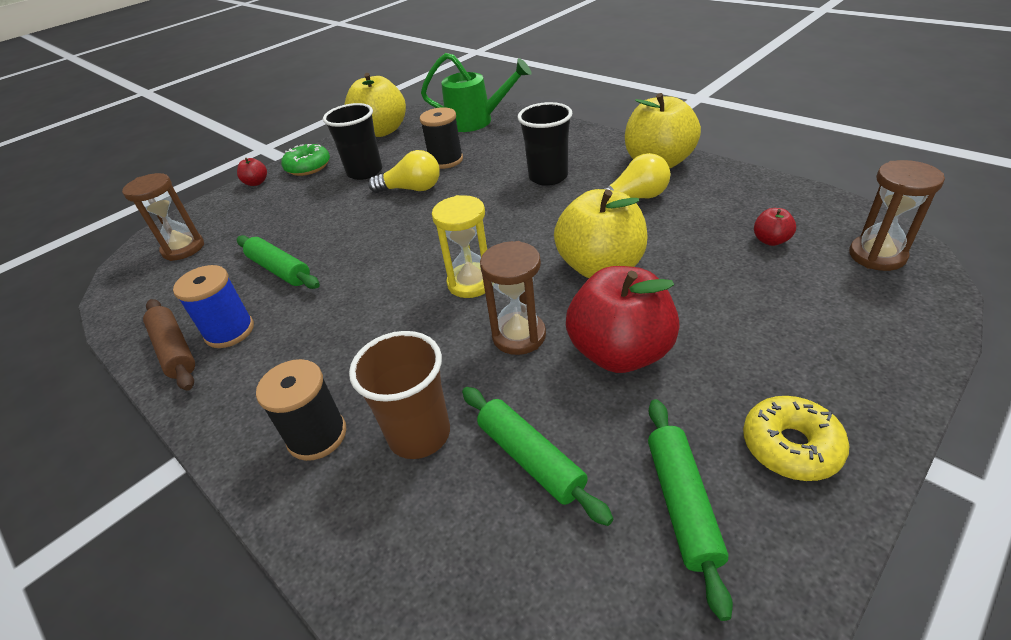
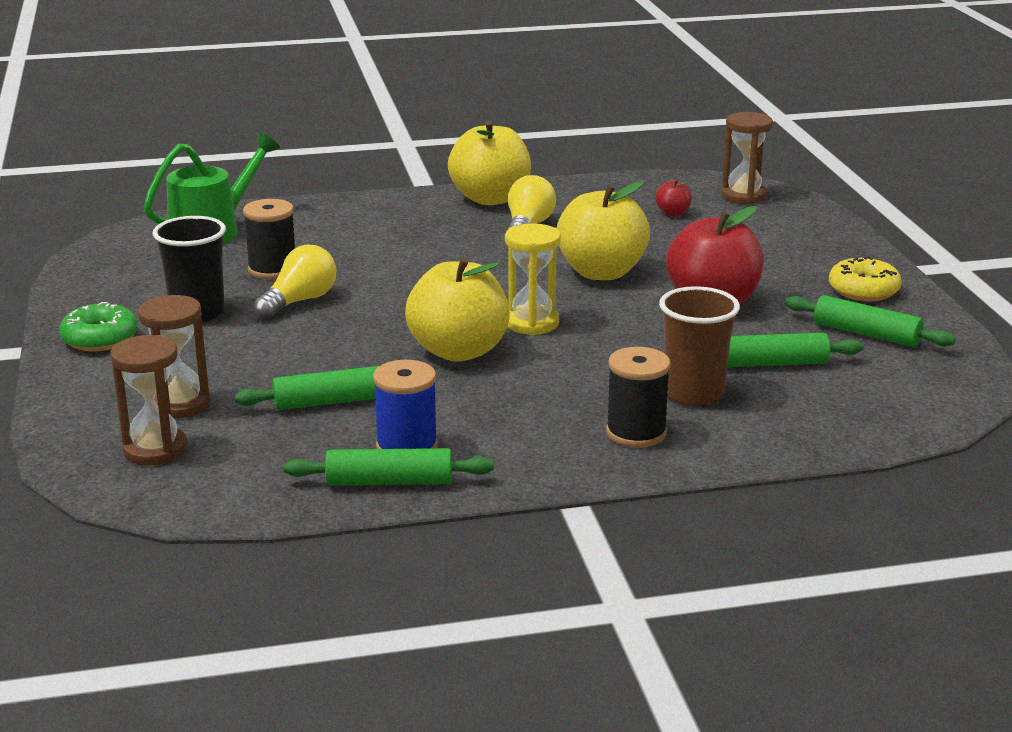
camera: 60 degrees left, 15 degrees down
(175, 350) = (389, 481): brown rolling pin -> green rolling pin
(256, 183) = (67, 377): red apple -> none
(381, 131) = (104, 279): yellow apple -> yellow apple (458, 351)
(519, 336) = (637, 327): brown hourglass -> brown hourglass (180, 404)
(548, 177) = (417, 241): black cup -> none

